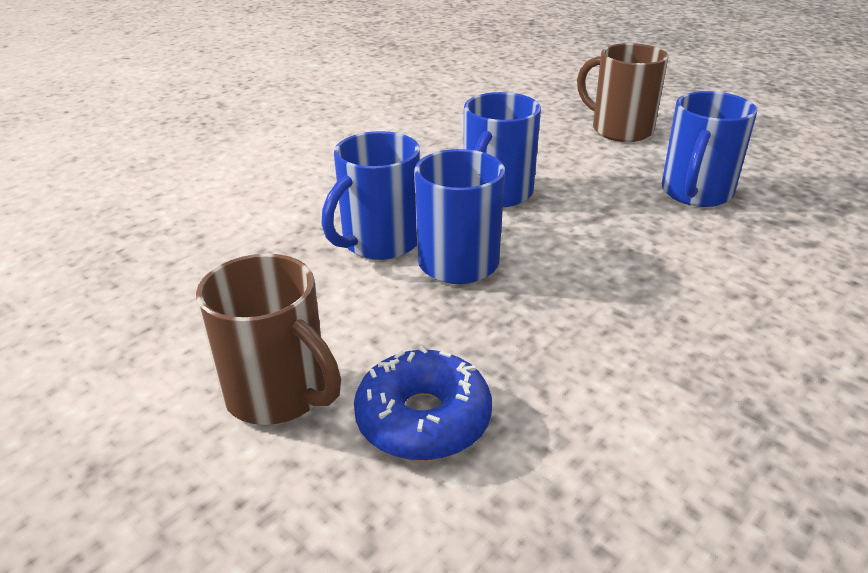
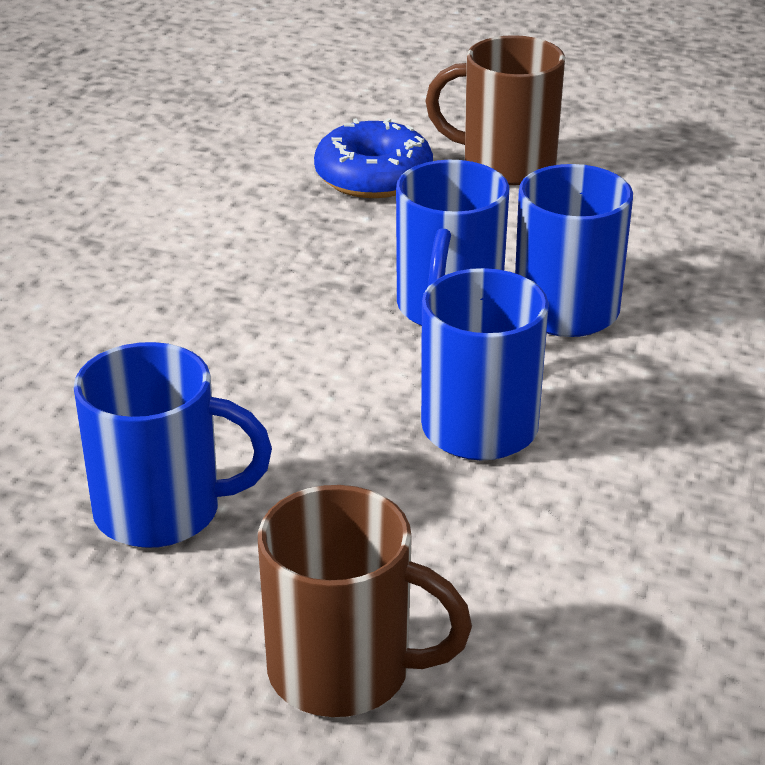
camera: 155 degrees right, 0 degrees up
(696, 193) = (162, 511): blue mug -> blue mug turned 90 degrees clockwise

